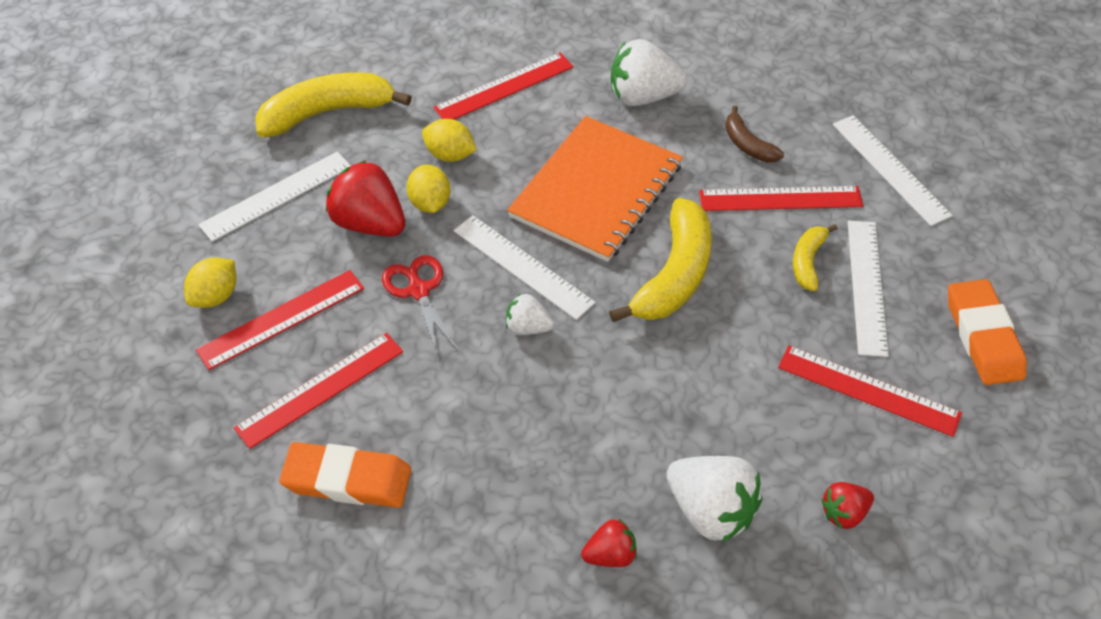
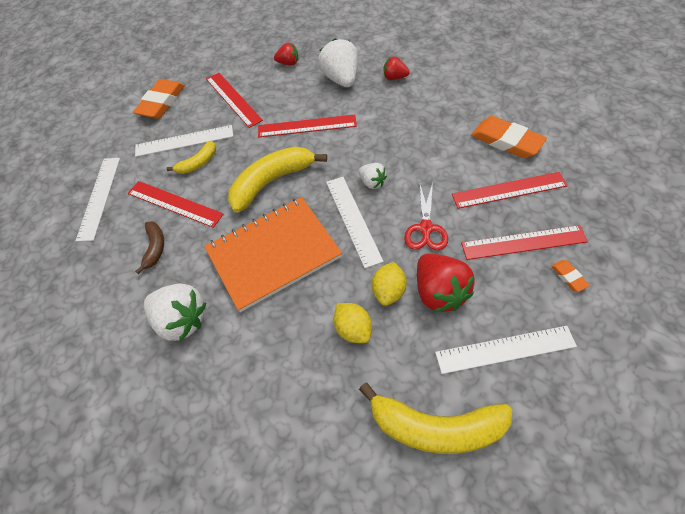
camera: 145 degrees left, 5 degrees up
(215, 296) = (568, 277): yellow lemon -> orange eraser
(504, 87) = (273, 382): red ruler -> red ruler (307, 126)
(866, 286) = (184, 141): white ruler -> white ruler turned 45 degrees clockwise

